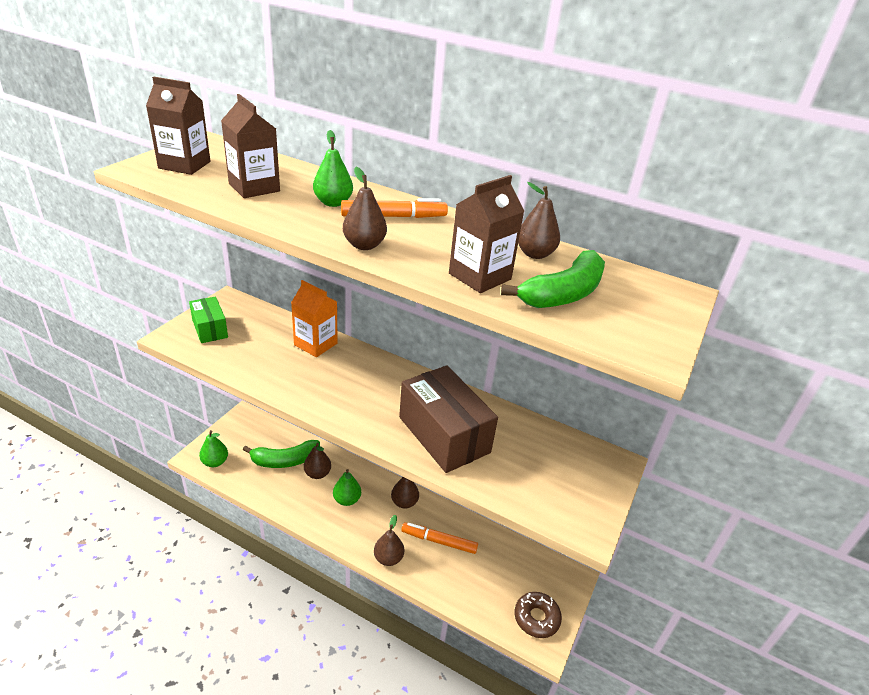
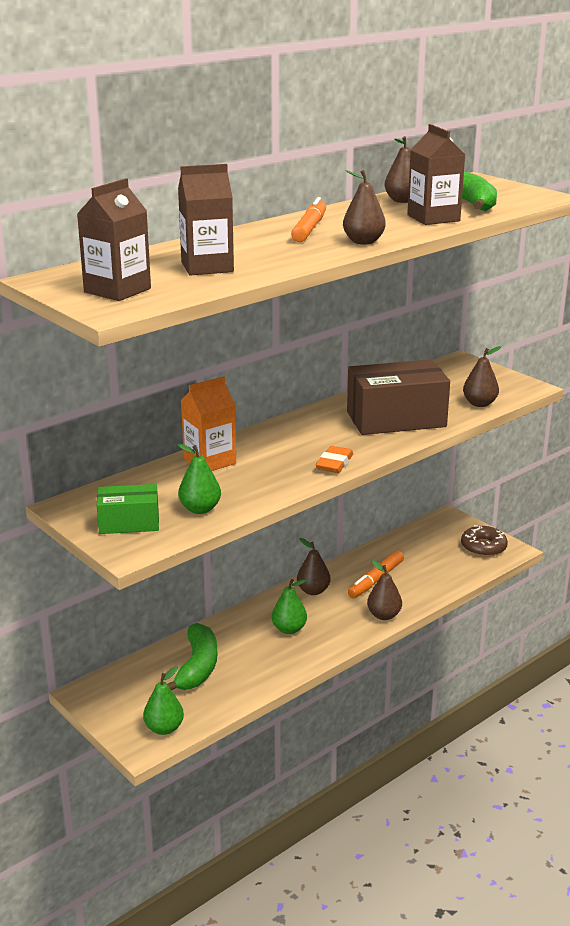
camera: 65 degrees left, 10 degrees down
(317, 473) = (235, 644): brown pear -> brown pear (479, 404)
(333, 203) = (266, 244): green pear -> green pear (200, 509)
(336, 410) = (334, 463): none -> orange eraser

